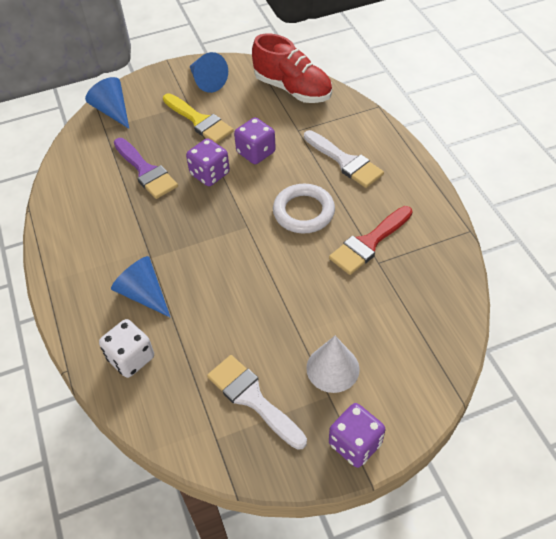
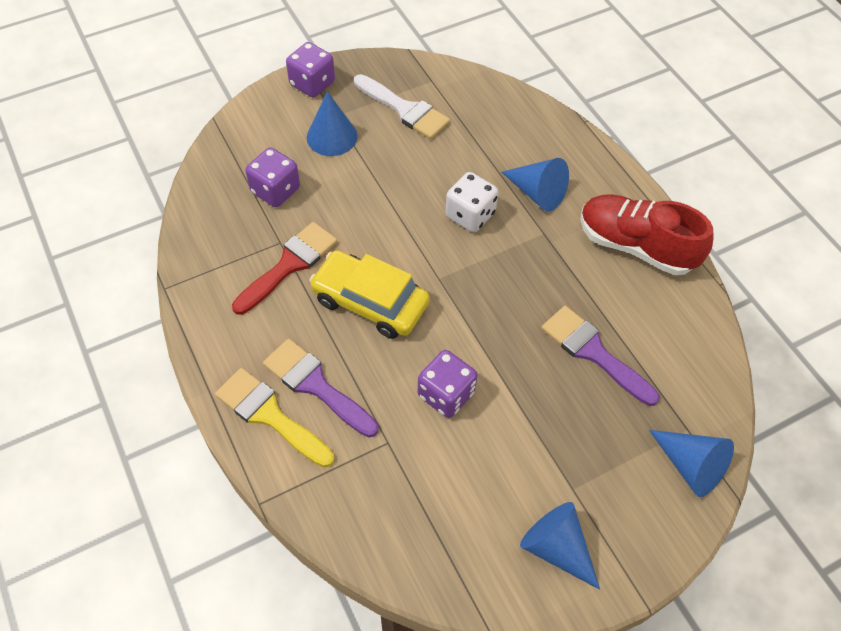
camera: 170 degrees right, 5 degrees up
(131, 358) = (528, 134): white dice -> white dice (470, 215)
(199, 121) = (544, 452): yellow brush -> yellow brush (269, 415)
(210, 174) = (503, 353): purple dice -> purple dice (275, 190)
(293, 89) = (403, 536): red shoe -> red shoe (635, 246)
(303, 212) = (370, 302): white ring -> yellow car
(332, 368) = (332, 136): white cone -> blue cone
(345, 161) = (316, 385): white brush -> purple brush

